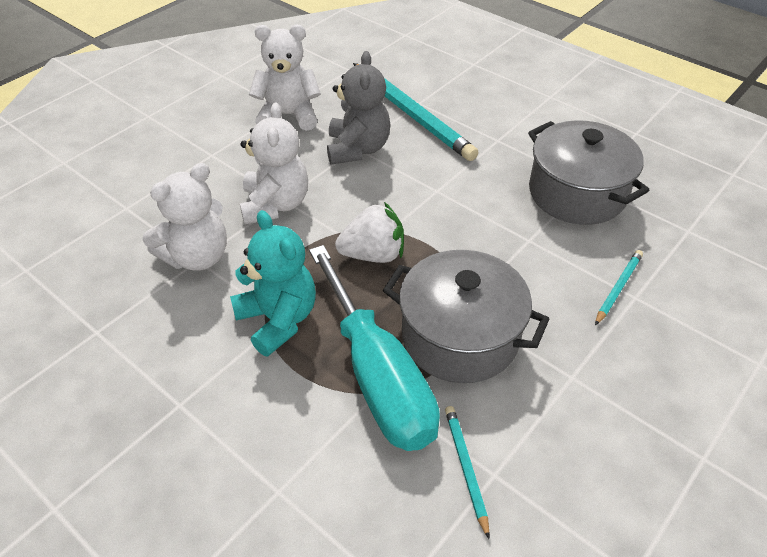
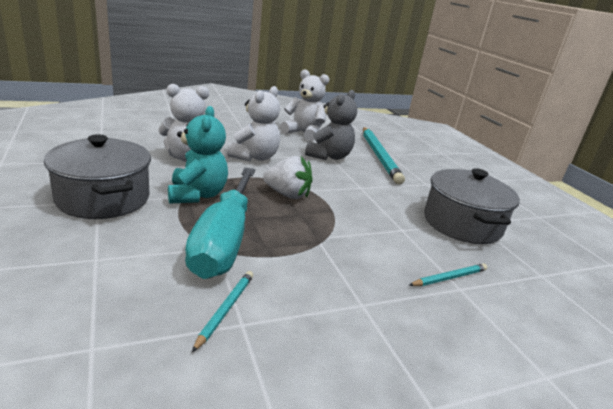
camera: 25 degrees right, 20 degrees down
(460, 336) = (300, 249): grey pot -> grey pot (103, 198)

